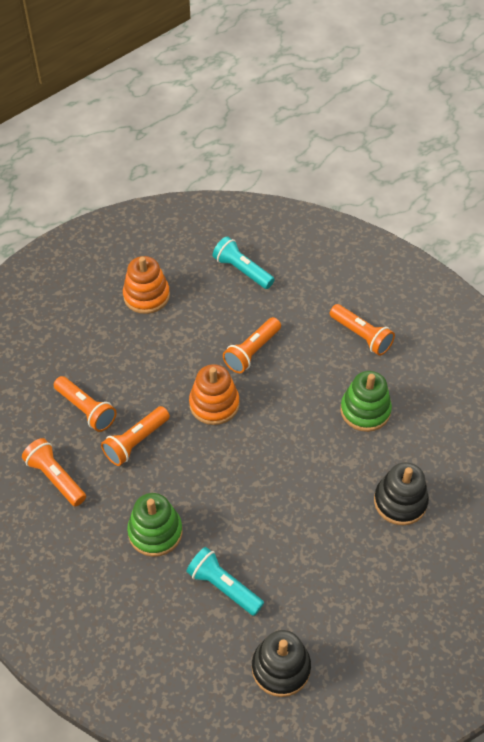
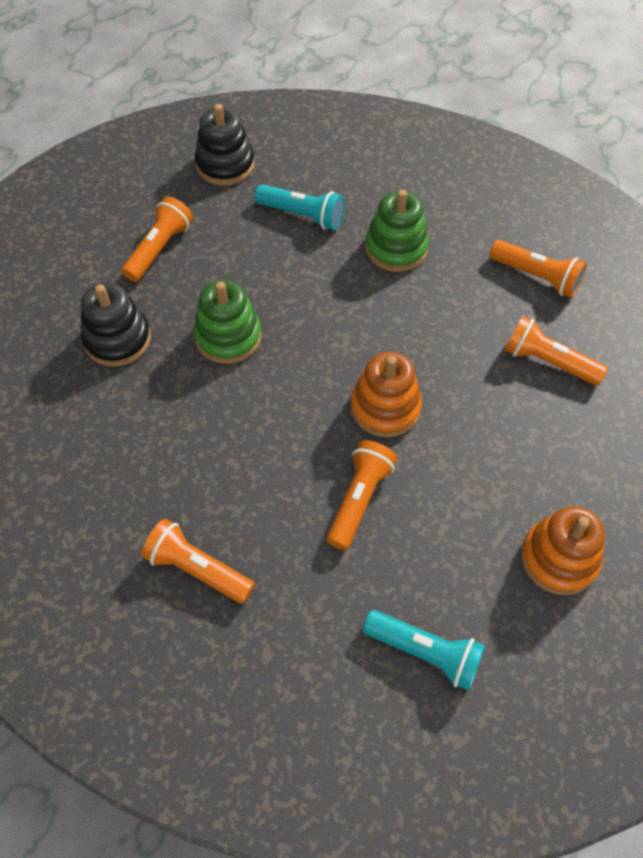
camera: 165 degrees right, 5 degrees up
(135, 442) = (465, 336): orange flashlight -> orange flashlight (159, 248)
(365, 410) = (176, 446): green stacking toy -> green stacking toy (228, 336)

